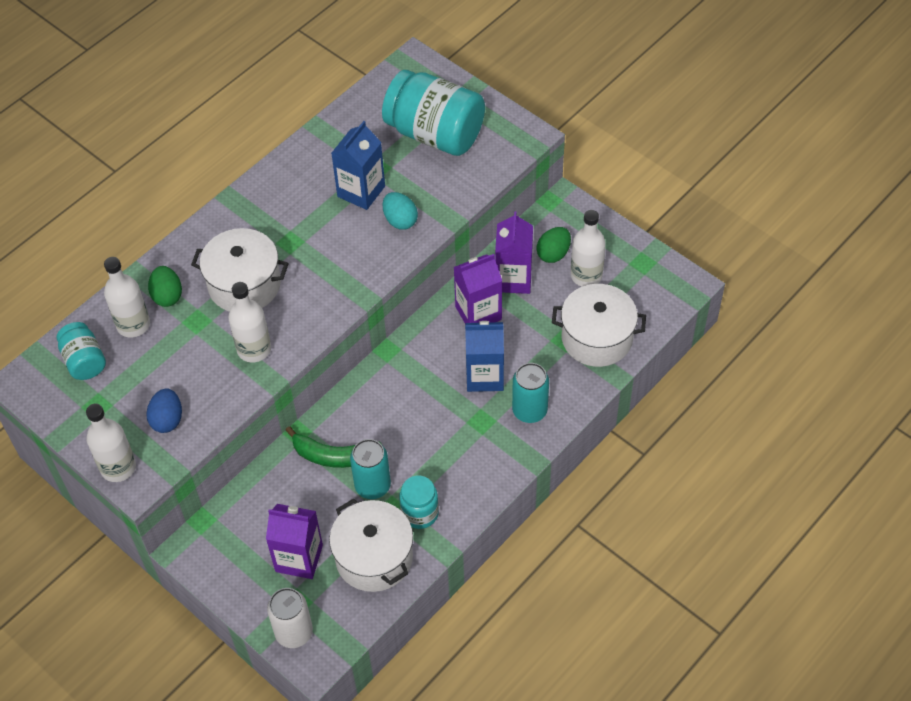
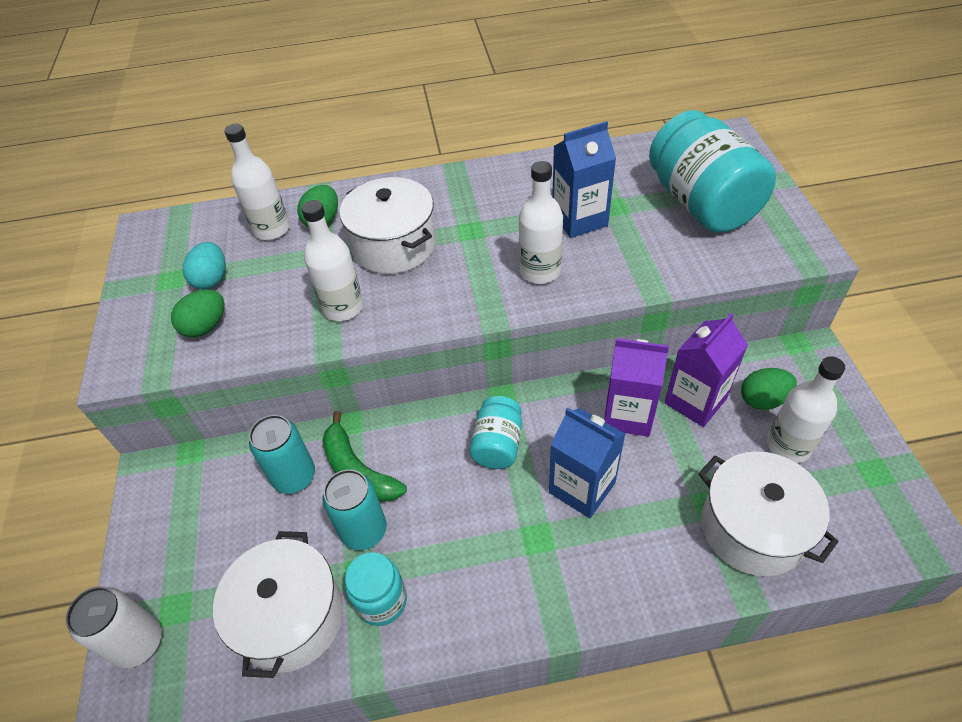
camera: 40 degrees right, 5 degrees down
(84, 361) = (204, 237): turquoise jar -> turquoise jar (497, 444)
(118, 467) = (122, 344): white bottle -> white bottle (540, 271)
(167, 420) = (206, 326): blue egg -> green egg
(299, 558) = (225, 558): purple carton -> none
(400, 220) = (596, 264): turquoise egg -> turquoise egg (212, 279)
(529, 410) = (603, 564): turquoise can -> turquoise can (294, 477)

